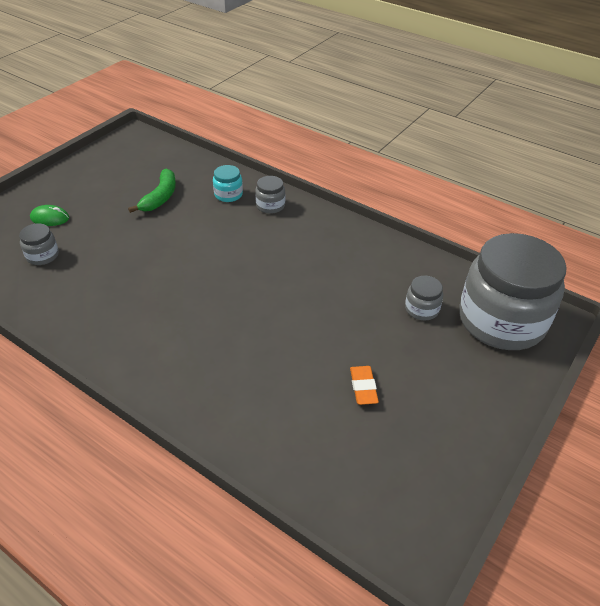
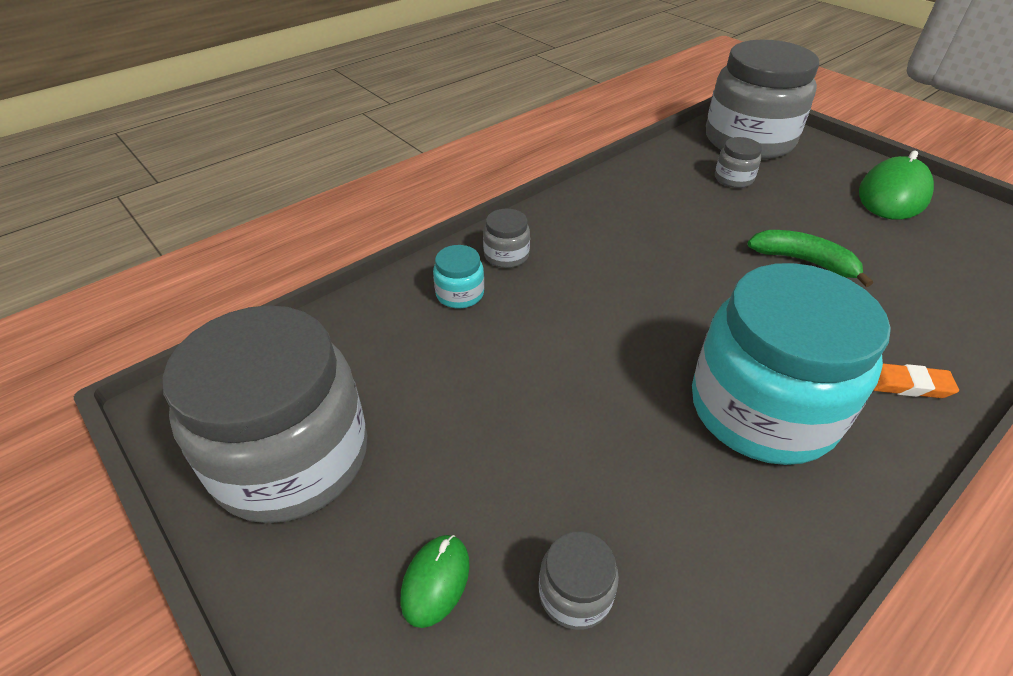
camera: 75 degrees left, 0 degrees up
(109, 170) = (291, 458): none -> grey jar
(155, 317) = (762, 409): none -> turquoise jar
(160, 197) = (433, 379): green banana -> green banana (804, 261)
(363, 387) = (862, 237): orange eraser -> orange eraser (907, 385)
(450, 421) = (893, 195): none -> green mouse

